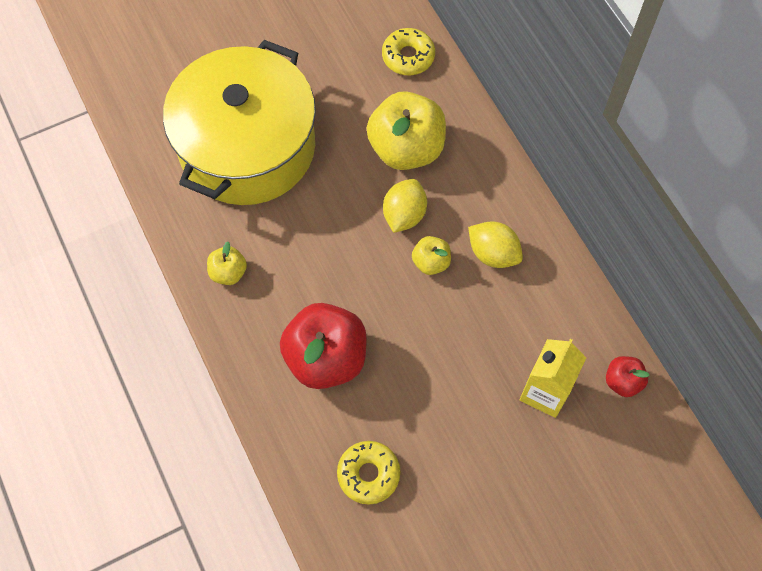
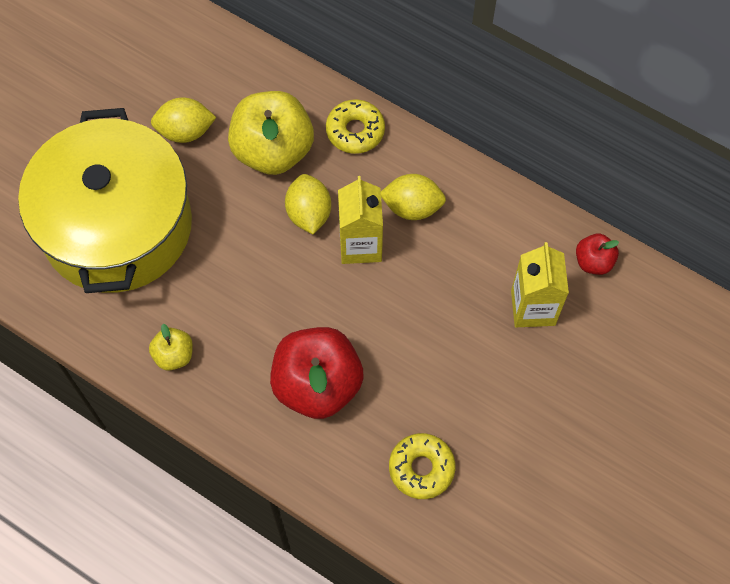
camera: 30 degrees left, 0 degrees up
(346, 98) = (185, 131): none -> yellow lemon
(408, 56) = (221, 62): yellow donut -> yellow donut (355, 131)
(431, 262) = (360, 245): yellow apple -> yellow carton

